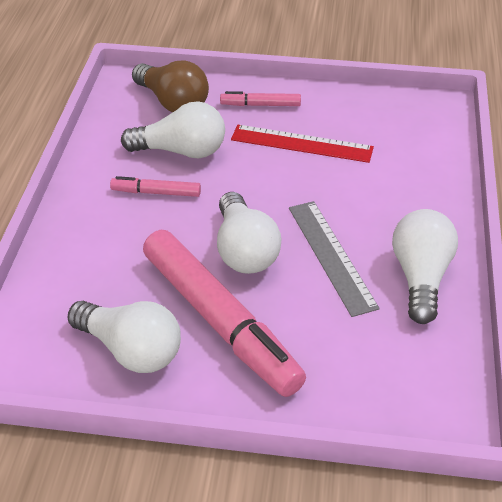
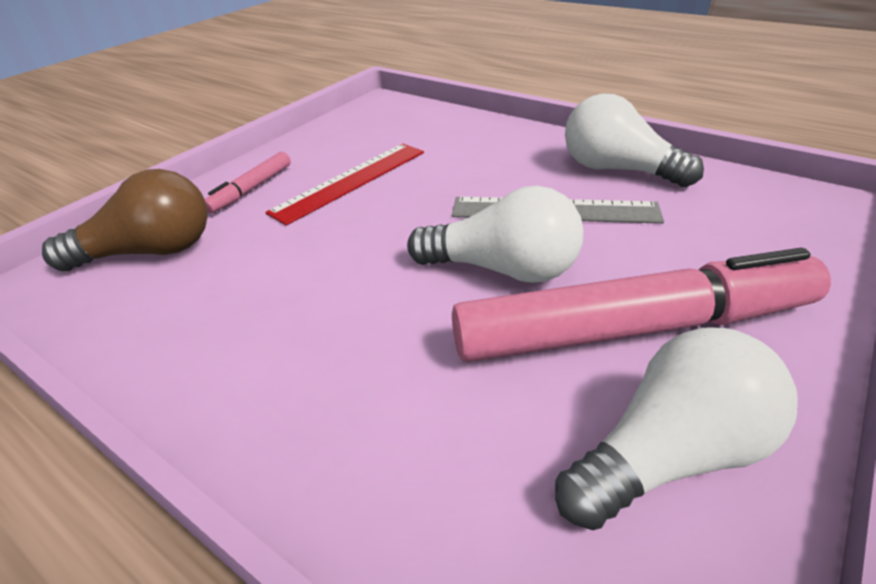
camera: 60 degrees left, 5 degrees down
(156, 192) = (318, 318): pink marker -> none
(181, 151) = (257, 271): white light bulb -> none

